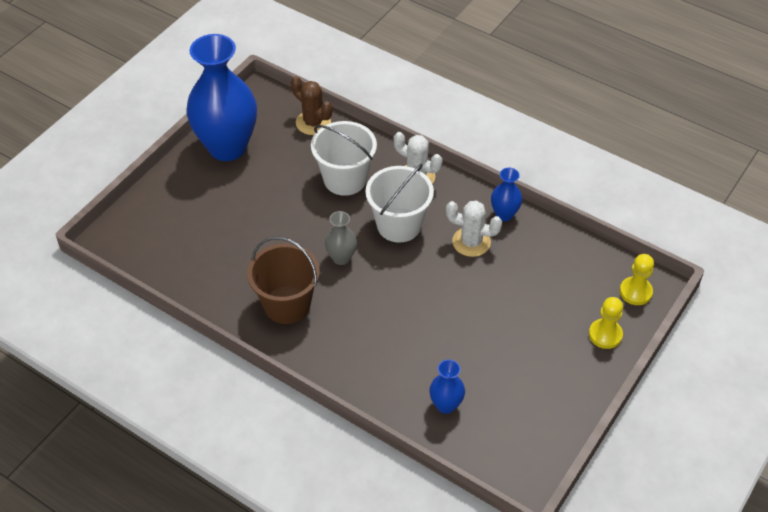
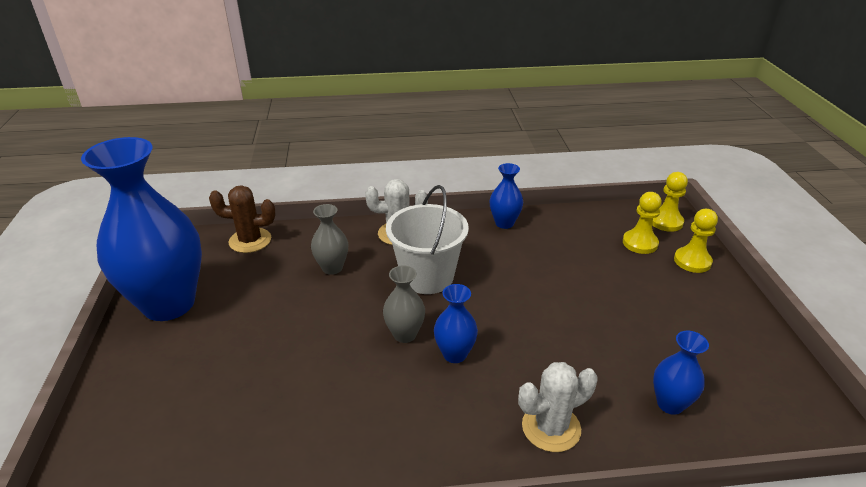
camera: 40 degrees left, 15 degrees down
(287, 305) = (397, 416): brown bucket -> none
(345, 179) = (332, 268): white bucket -> grey vase
(356, 290) = (455, 354): none -> blue vase
(471, 242) = (505, 255): white cactus -> white cactus (551, 428)
(586, 295) = (640, 243): none -> yellow pawn

